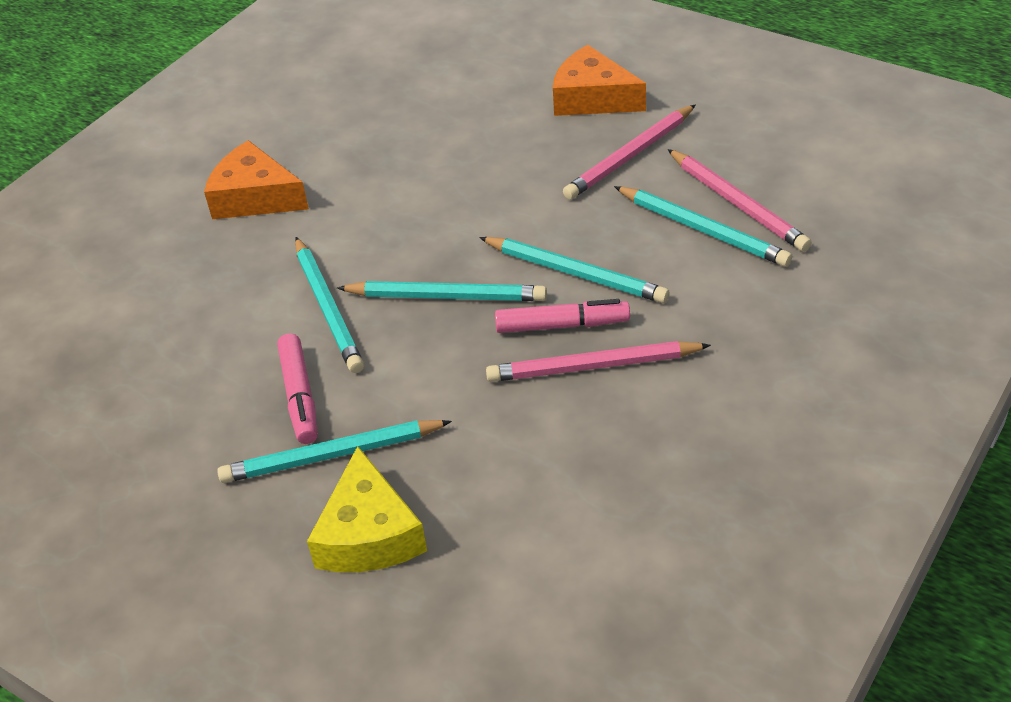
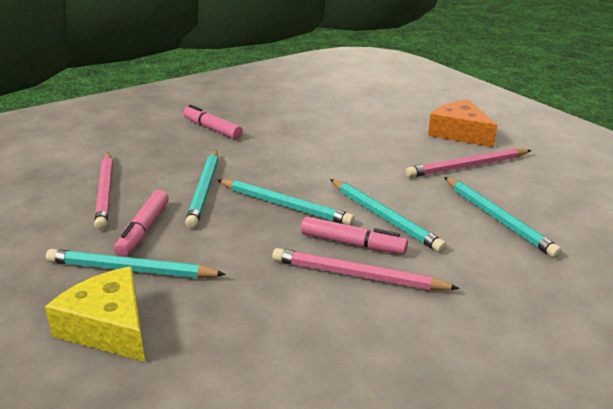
camera: 20 degrees right, 15 degrees down
(255, 197) = (212, 129): orange cheese -> pink marker
(369, 534) = (109, 327): yellow cheese -> yellow cheese turned 120 degrees clockwise
(737, 204) = (534, 211): pink pencil -> pink pencil (105, 192)

